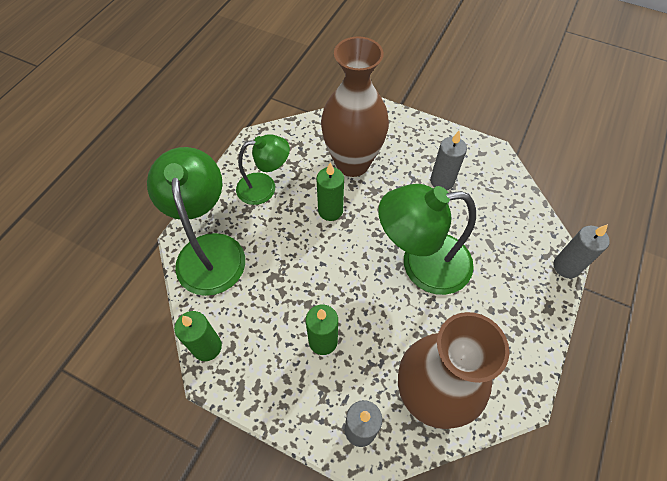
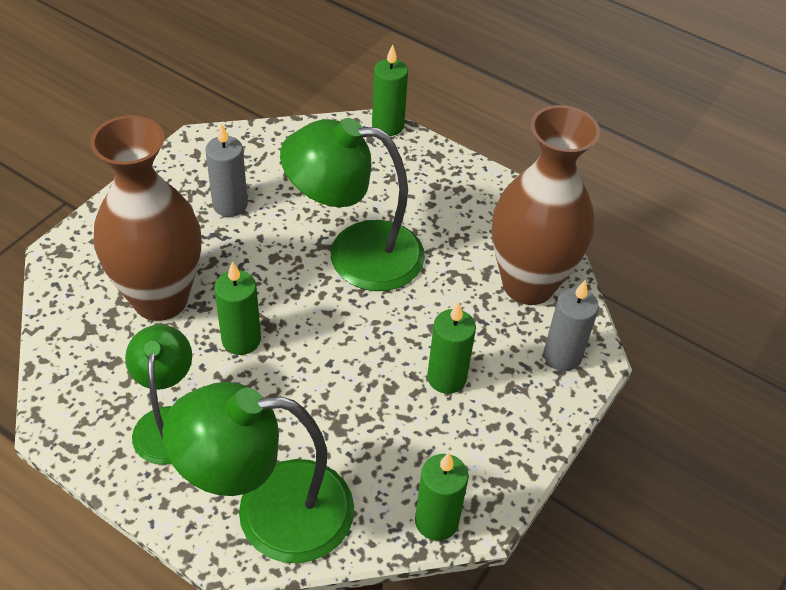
camera: 85 degrees left, 10 degrees down
(421, 264) = (355, 254): green lamp -> green lamp turned 90 degrees clockwise
(566, 266) = (387, 126): grey candle -> green candle

